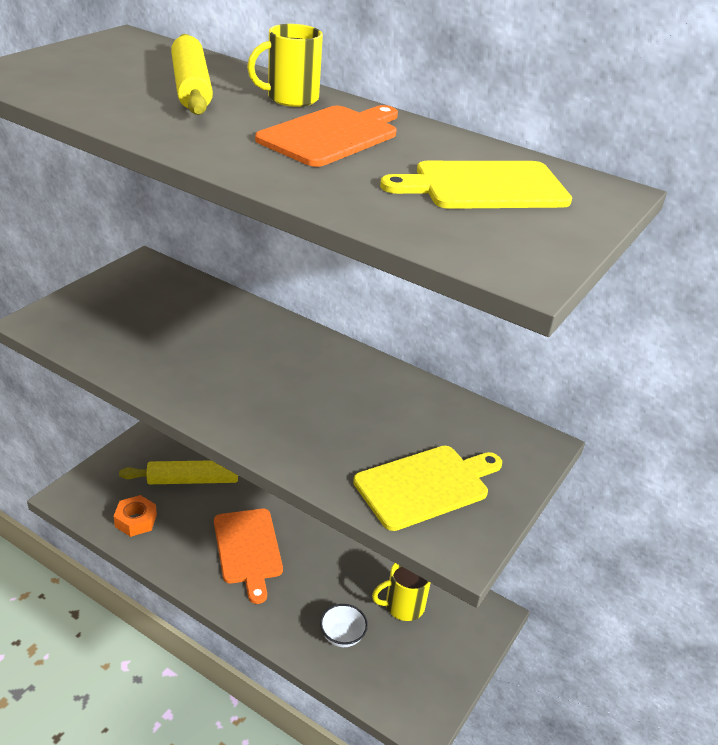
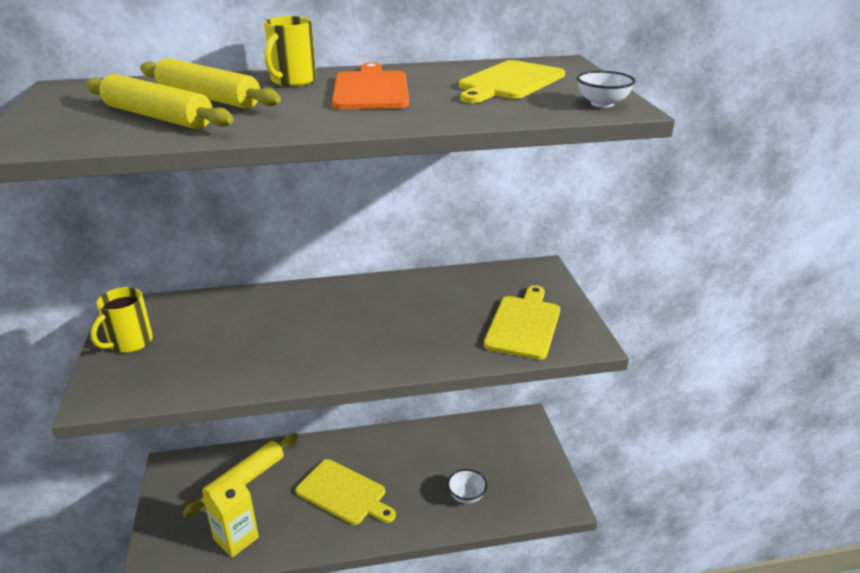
camera: 40 degrees left, 5 degrees down
(119, 89) = (158, 117): none -> yellow rolling pin
(136, 520) = (236, 538): orange nut -> yellow carton
(248, 549) = (344, 493): orange cutting board -> yellow cutting board
(403, 606) = (478, 451): yellow mug -> yellow mug (129, 342)
(516, 256) = (602, 104): none -> white bowl

